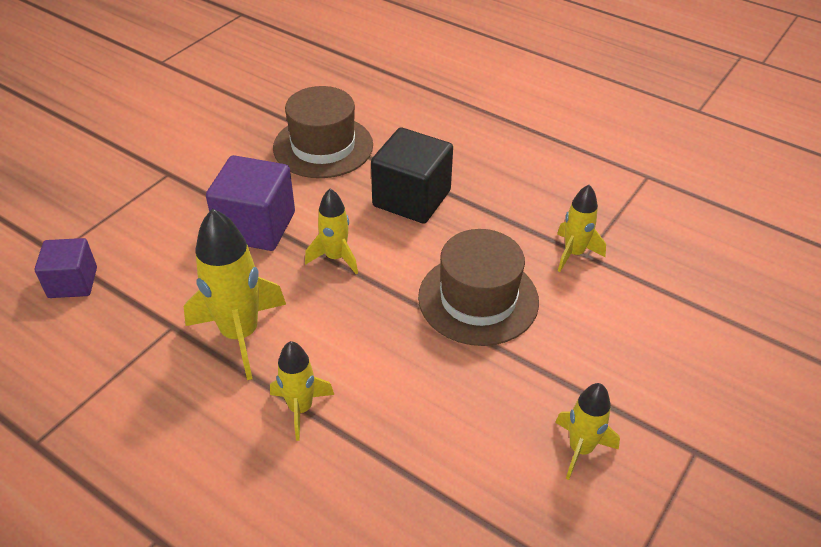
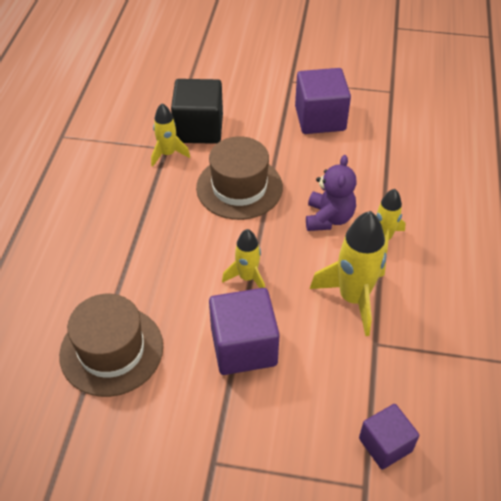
camera: 115 degrees left, 5 degrees up
(372, 366) = (328, 218): none -> purple teddy bear
(411, 198) = (154, 258): black cube -> black cube (199, 129)
(580, 449) = (320, 118): yellow rocket -> purple cube

